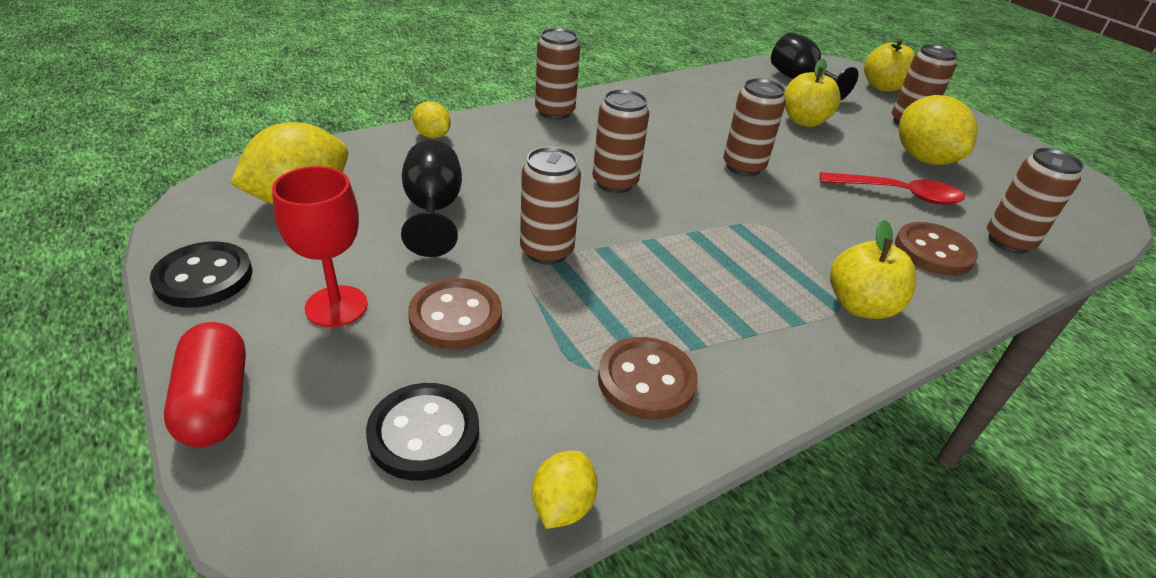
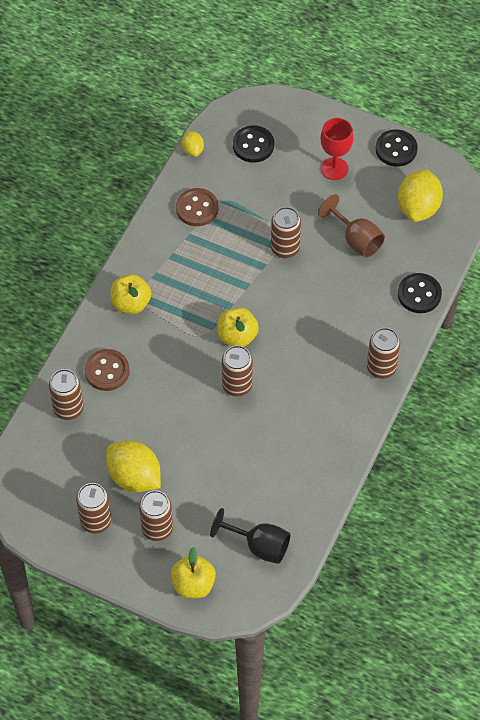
camera: 150 degrees right, 20 degrees up
(216, 402) = (326, 116): red capsule -> none
(432, 136) = (419, 294): yellow lemon -> black button
(433, 211) = (356, 240): black goblet -> brown goblet
(455, 316) = (288, 192): brown button -> none
(614, 183) = (294, 320): brown can -> brown can (96, 521)
(804, 121) = (227, 475): yellow apple -> yellow apple (237, 336)
(898, 194) = (139, 418): red spoon -> none

